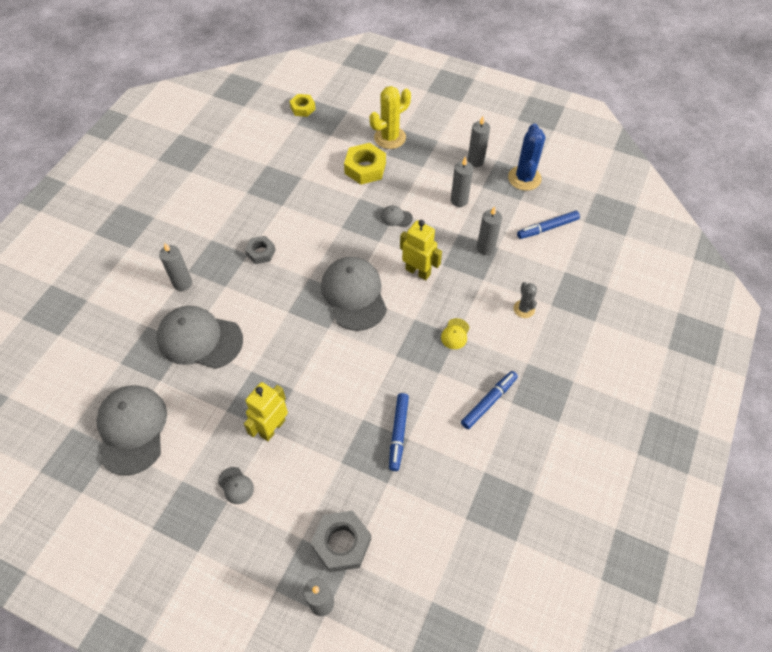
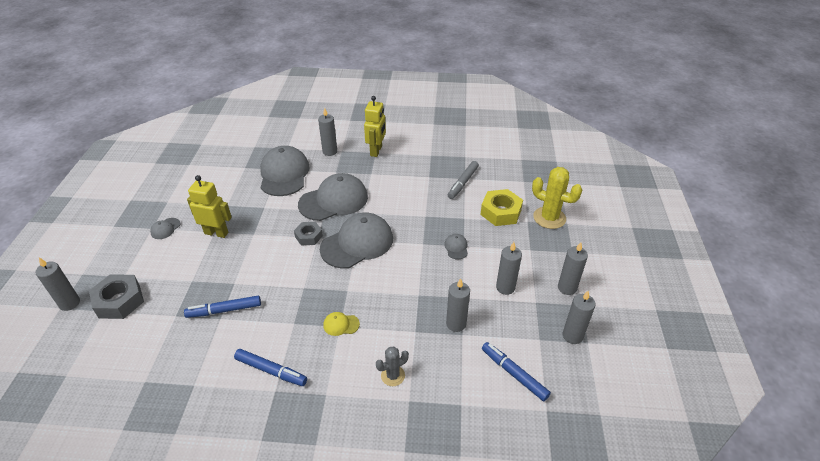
camera: 70 degrees right, 15 degrees down
(132, 429) = (203, 168): grey cap -> grey cap (333, 200)
(261, 252) = (375, 179): grey nut -> grey nut (308, 236)
(303, 108) = (541, 157): yellow nut -> none
(307, 181) = (463, 183): none -> grey marker
(418, 271) = (401, 279): yellow robot -> yellow robot (376, 151)
(524, 178) = (572, 336): blue cactus -> grey candle

